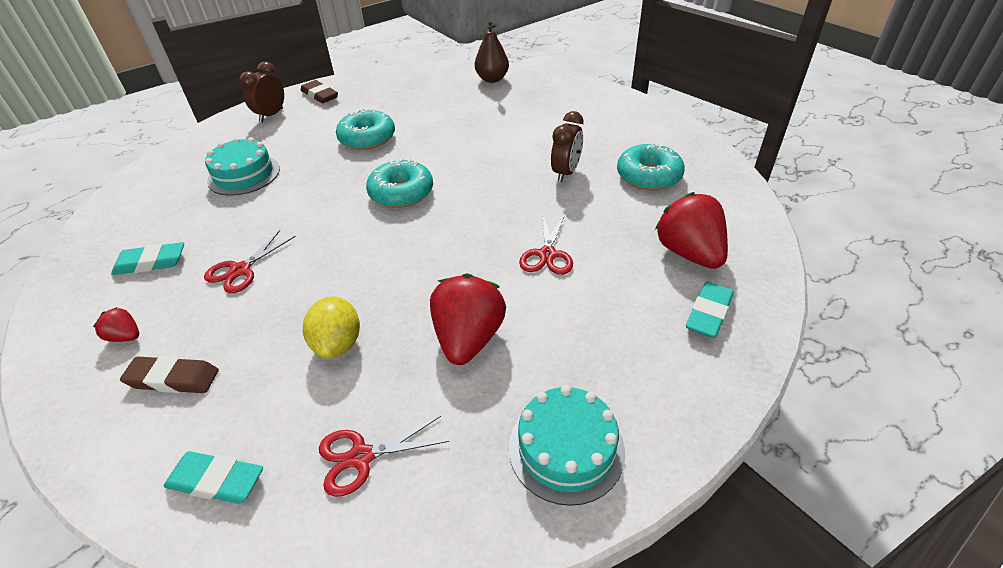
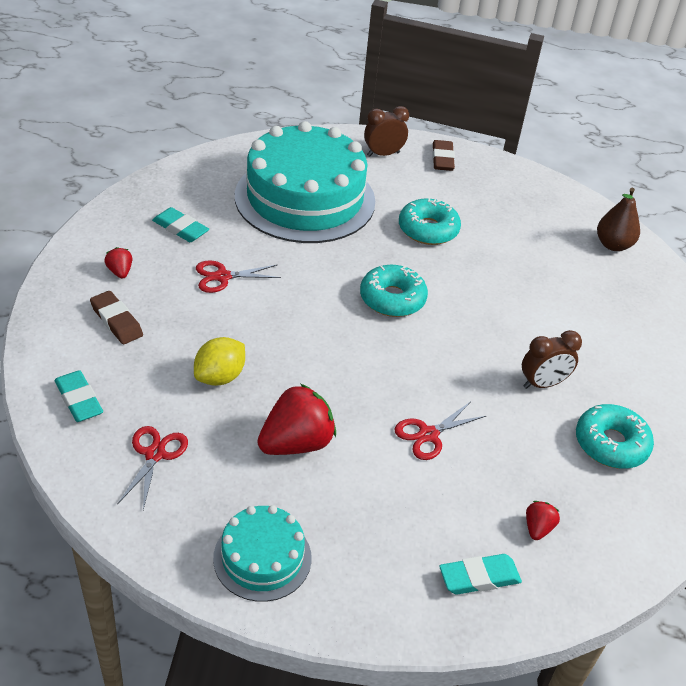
camera: 40 degrees right, 0 degrees up
(244, 175) = (305, 198): turquoise cake -> turquoise cake, size x2.06
(361, 457) = (155, 454): red scissors -> red scissors turned 75 degrees clockwise
(689, 253) = (538, 528): red strawberry -> red strawberry, size x0.47

